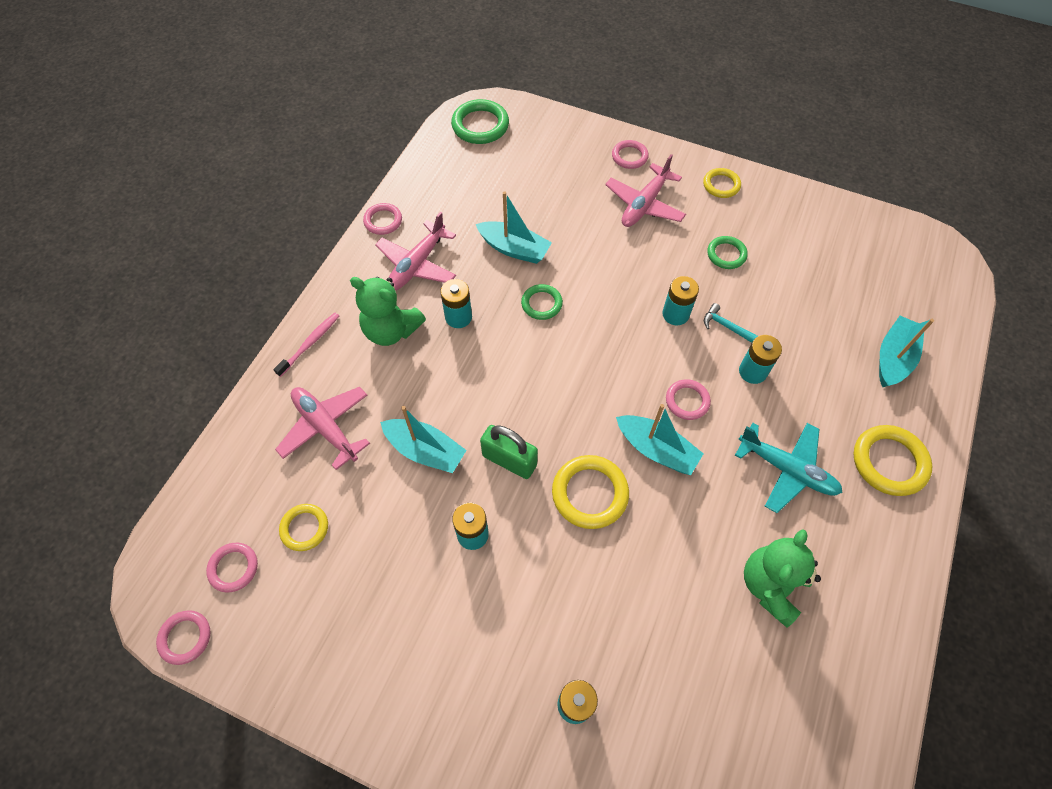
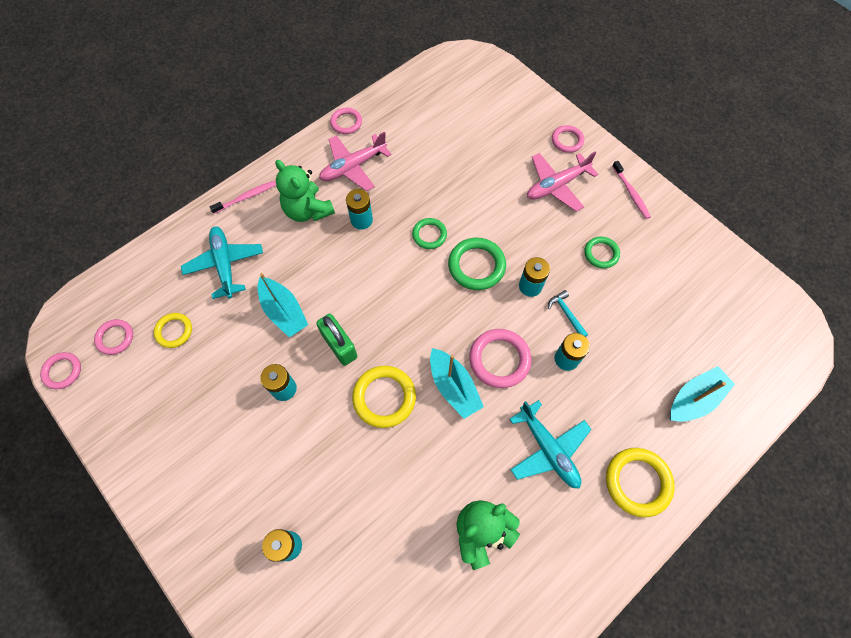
camera: 25 degrees right, 5 degrees up
(325, 427) = (225, 264): pink plane -> turquoise plane
(480, 125) = (461, 71): green ring -> green ring (476, 266)
(514, 249) = (432, 182): turquoise boat -> none
(687, 401) = (499, 359): pink ring -> pink ring, size x1.62
(721, 185) = (631, 193): yellow ring -> pink toothbrush

